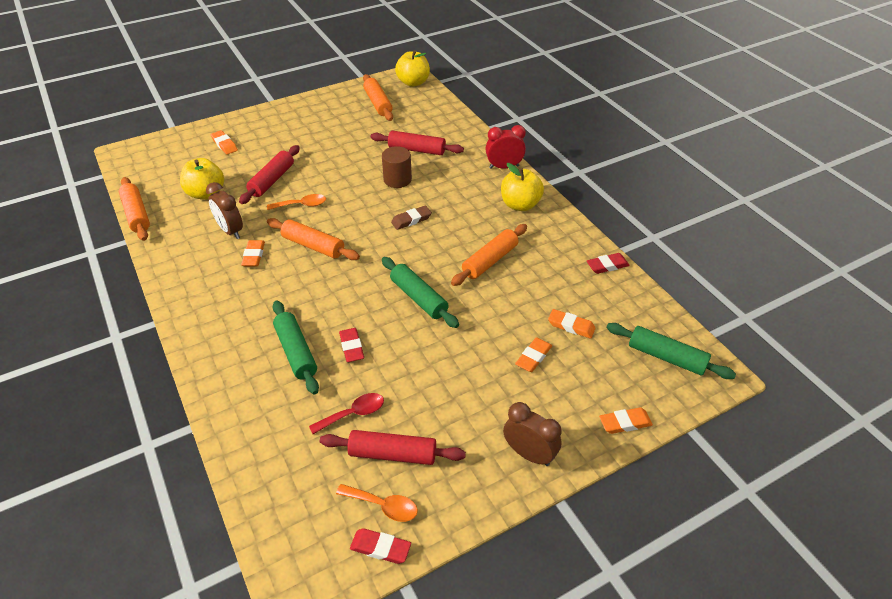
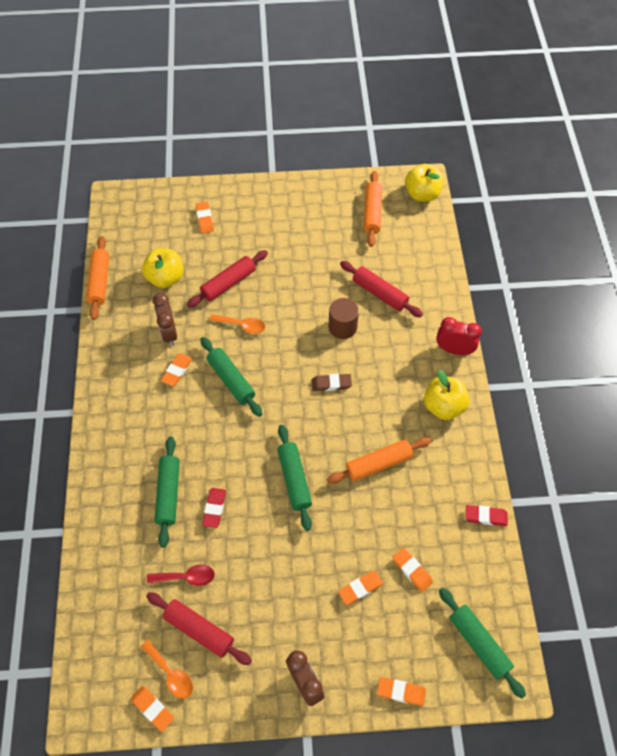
camera: 25 degrees right, 15 degrees up
(313, 246) = (231, 380): orange rolling pin -> green rolling pin
(380, 548) = (152, 709): red eraser -> orange eraser

